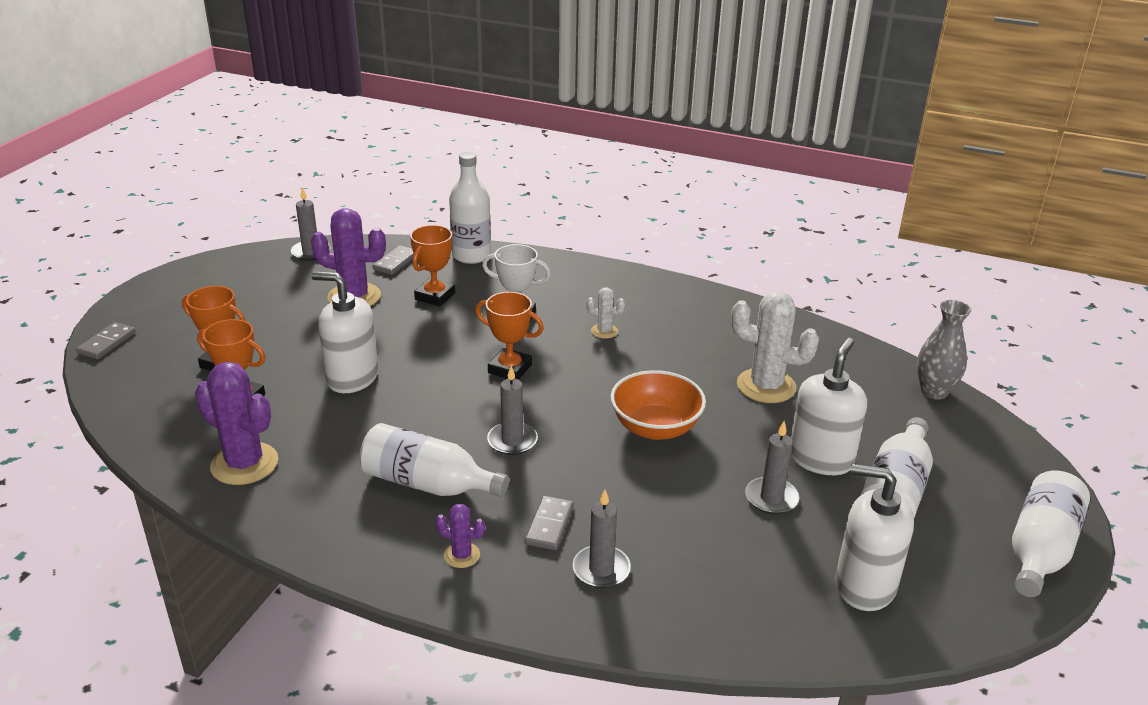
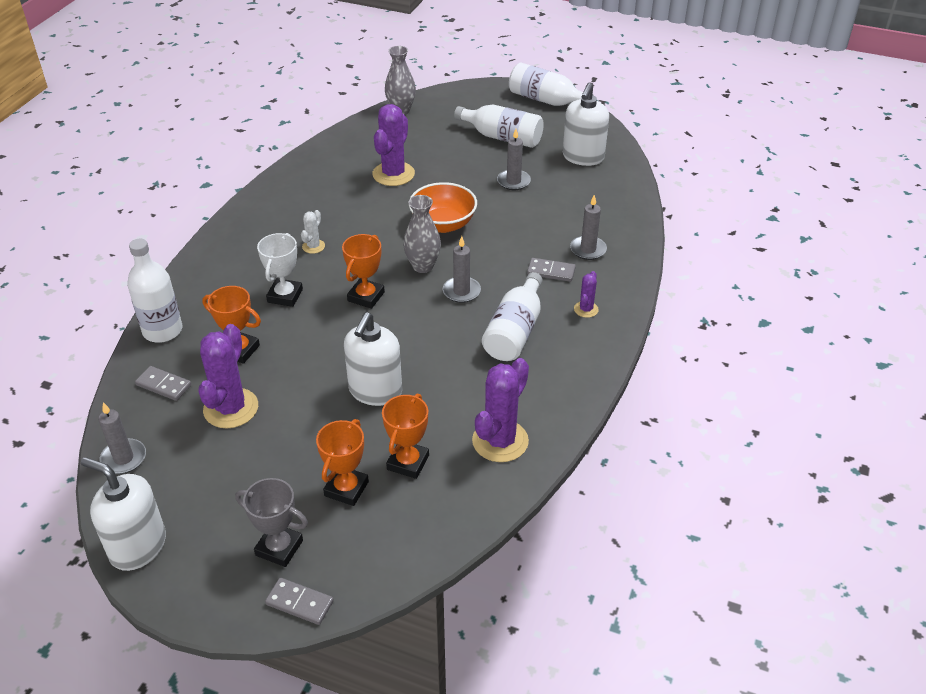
camera: 90 degrees left, 10 degrees up
(172, 330) = (279, 548): none -> grey trophy
(565, 410) = (422, 266): none -> grey vase
(766, 386) = (393, 174): white cactus -> purple cactus
(821, 458) = (473, 160): white soap dispenser -> white soap dispenser (138, 546)

